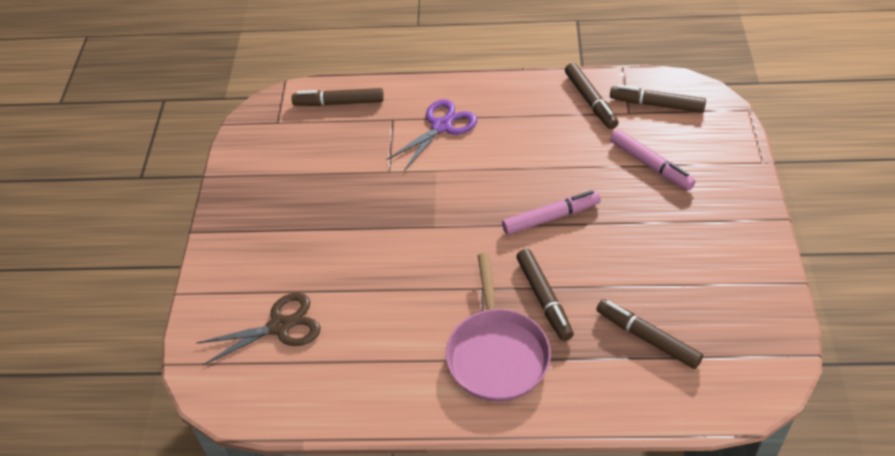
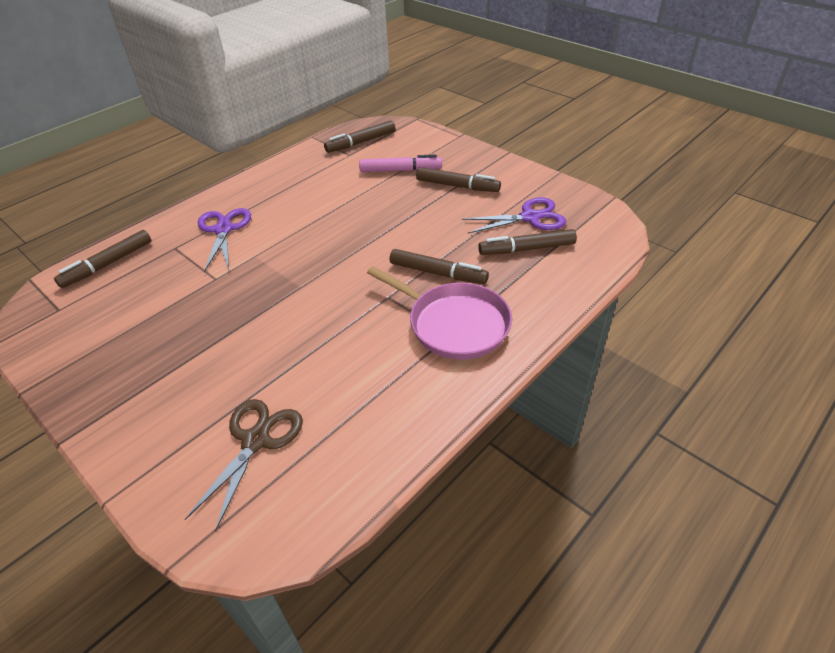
camera: 50 degrees left, 5 degrees down
(550, 217) = (377, 230): pink marker -> none
(590, 101) = (315, 161): brown marker -> brown marker (457, 186)
(697, 309) = (530, 217): none -> purple scissors

